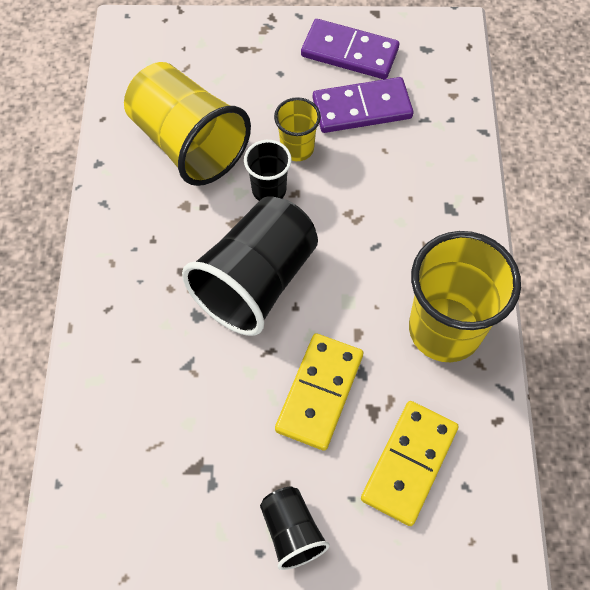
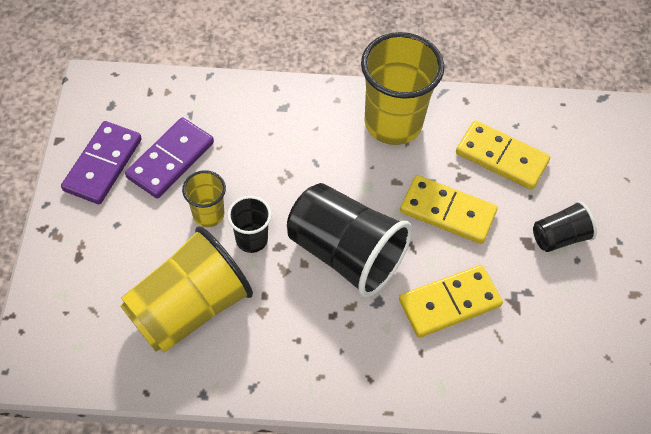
camera: 90 degrees left, 5 degrees down
(196, 392) = (449, 303): none -> yellow domino
(362, 108) = (171, 160): purple domino -> purple domino turned 45 degrees clockwise

